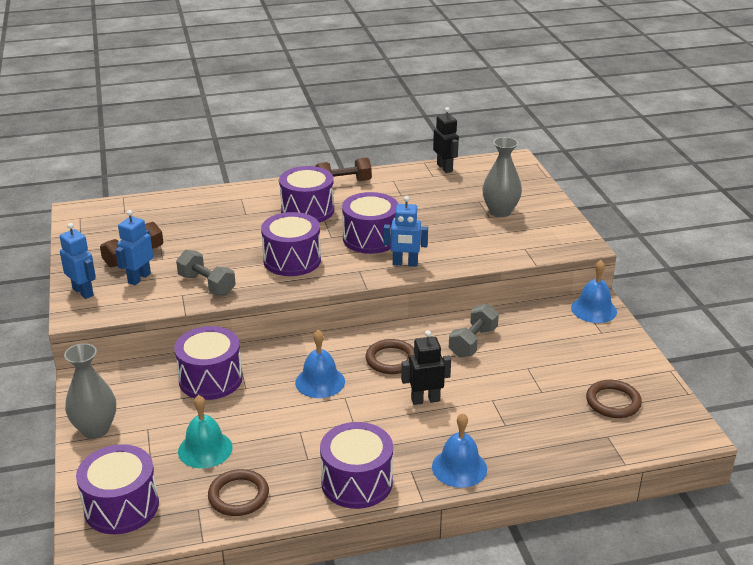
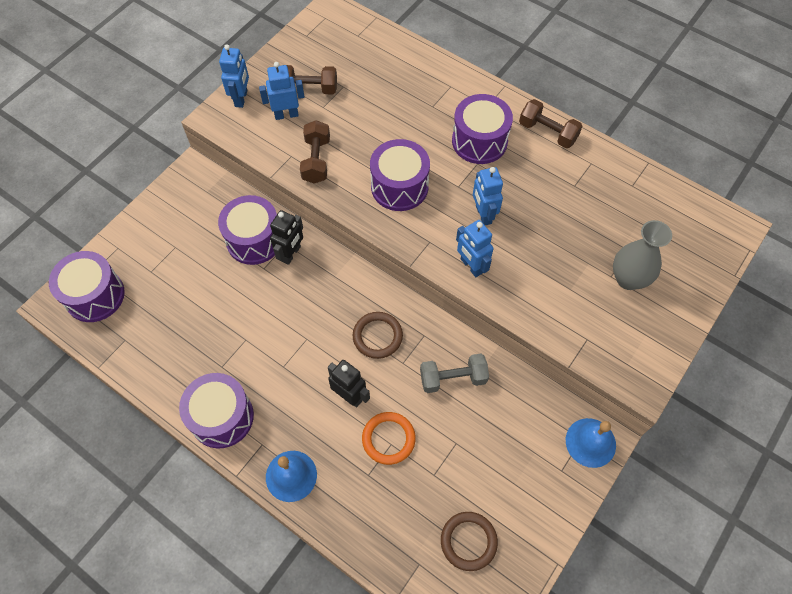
camera: 50 degrees right, 30 degrees up
(95, 429) = (151, 219): grey vase -> none
(205, 449) = (182, 297): turquoise bell -> none
(207, 285) = (316, 160): grey dumbbell -> brown dumbbell
(238, 496) = (153, 354): brown ring -> none
(320, 382) = (310, 309): blue bell -> none
(370, 238) = (483, 215): purple drum -> blue robot
(445, 168) = (656, 184): black robot -> black robot (291, 254)
(486, 398) = (388, 439): none -> orange ring

